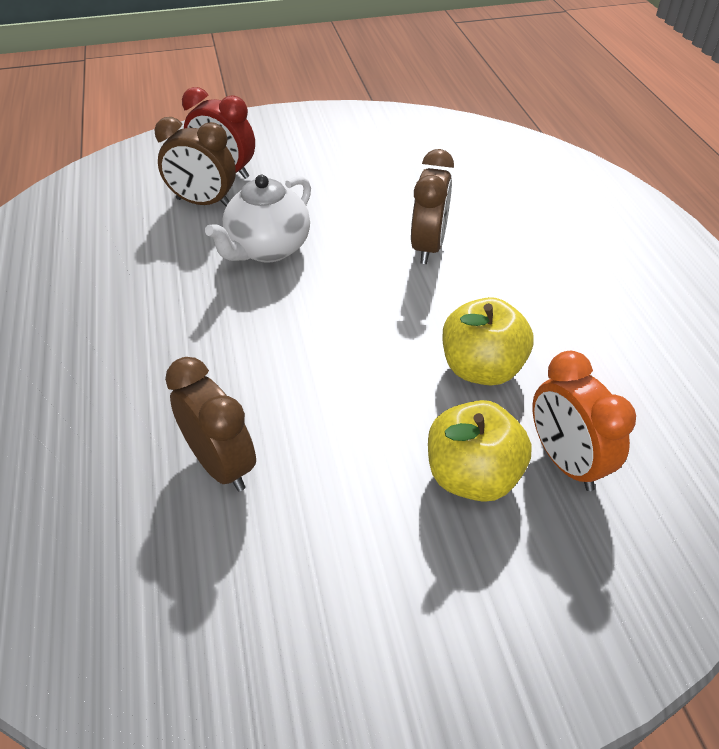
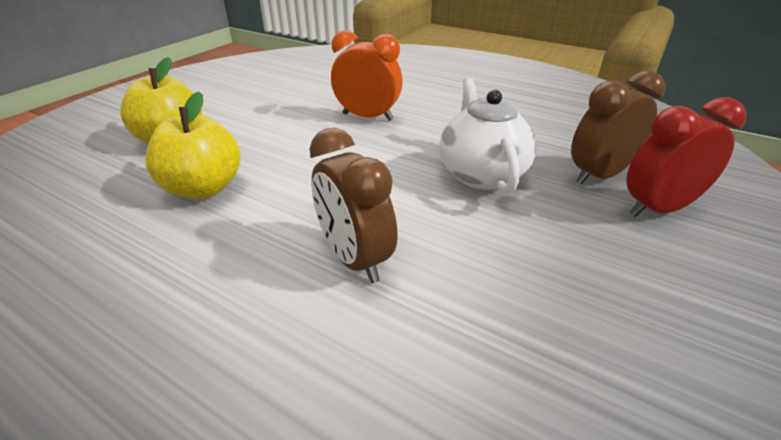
camera: 135 degrees right, 10 degrees down
(221, 464) = (320, 93): brown clock -> none
(565, 461) = (104, 170): orange clock -> orange clock (367, 117)

